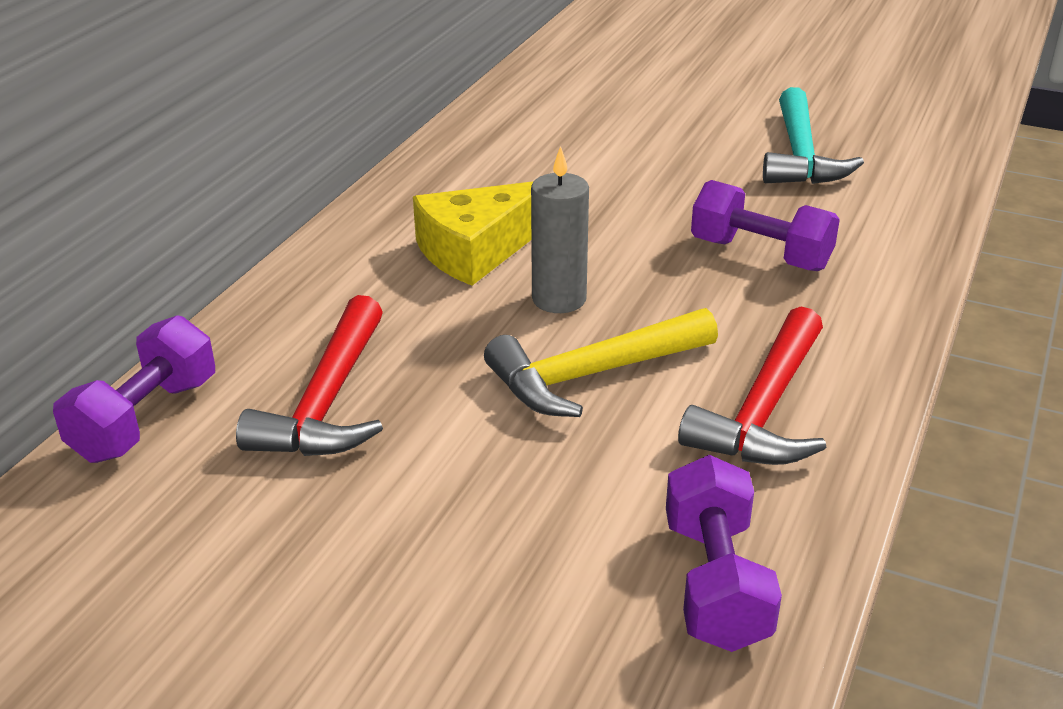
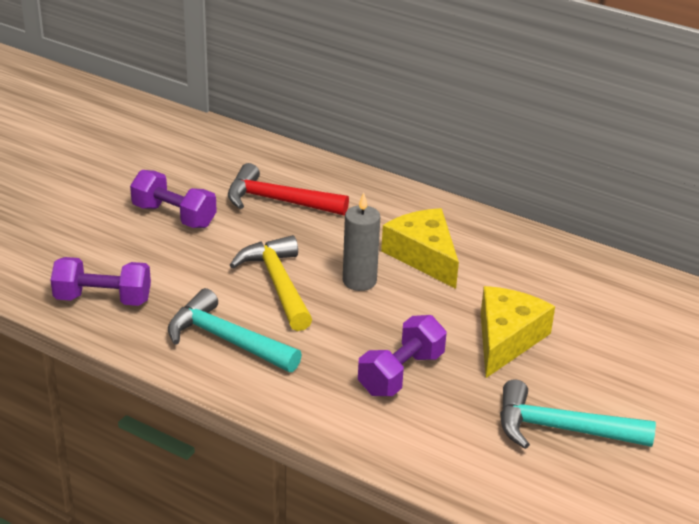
camera: 95 degrees right, 0 degrees up
(145, 419) = (279, 154): purple dumbbell -> purple dumbbell (174, 216)
(651, 187) = (507, 339): none -> yellow cheese
(763, 410) = (226, 340): red hammer -> turquoise hammer

